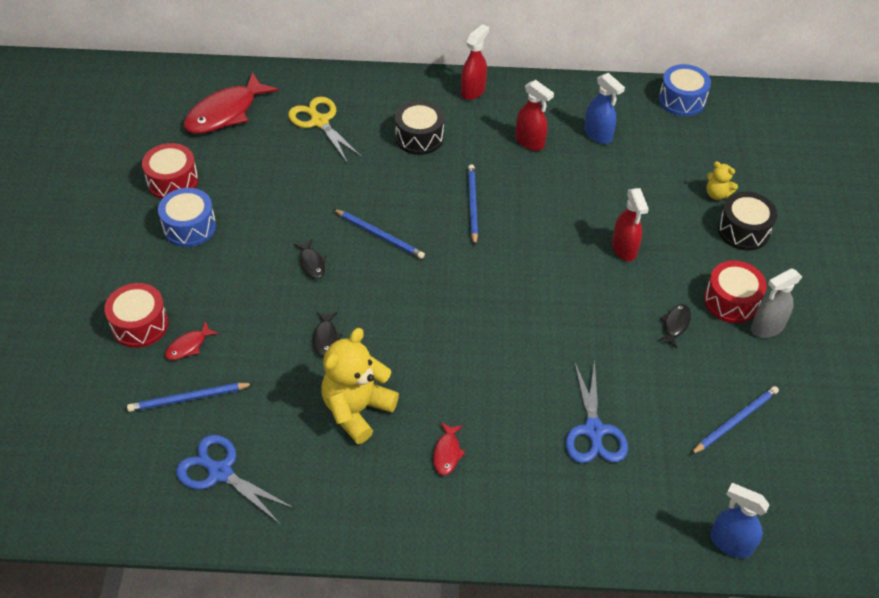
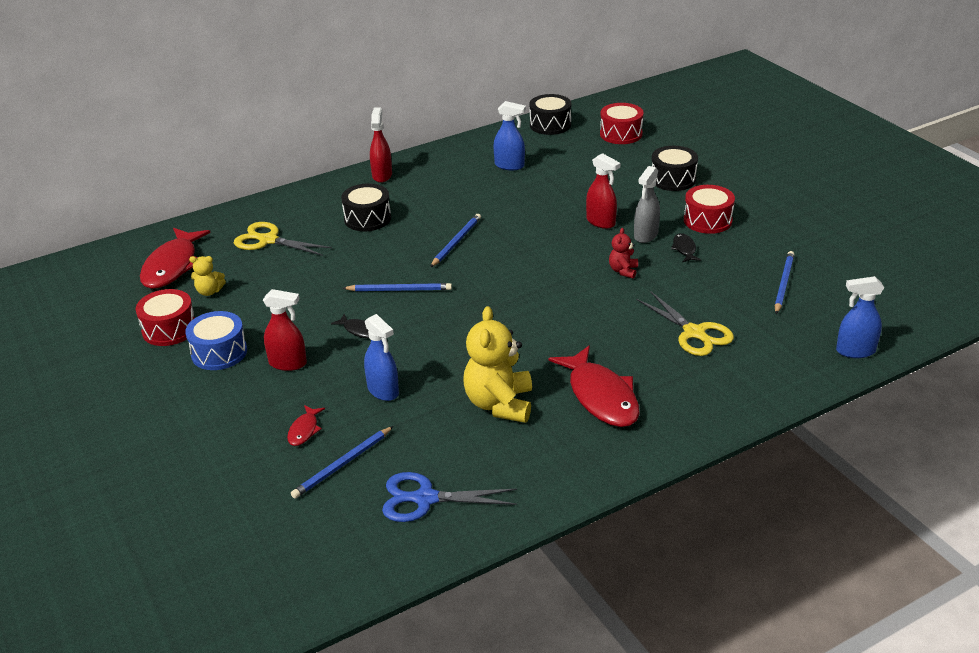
camera: 30 degrees left, 15 degrees down
(140, 325) = (241, 436): red drum -> red drum (621, 134)
(278, 340) = (383, 391): none -> blue spray bottle
(325, 338) = (423, 371): black fish -> none
(447, 453) = (601, 396): red fish -> red fish, size x2.19
(472, 205) = (456, 242): blue pencil -> blue pencil turned 60 degrees clockwise
(530, 142) = (461, 188): red spray bottle -> red spray bottle (288, 363)
(593, 320) = (623, 271): none -> red teddy bear
(594, 431) = (694, 333): blue scissors -> yellow scissors
(681, 100) = (550, 125): blue drum -> black drum
(717, 194) = (632, 167): yellow teddy bear -> yellow teddy bear (209, 291)
(766, 327) = (747, 224): grey spray bottle -> grey spray bottle (645, 235)

